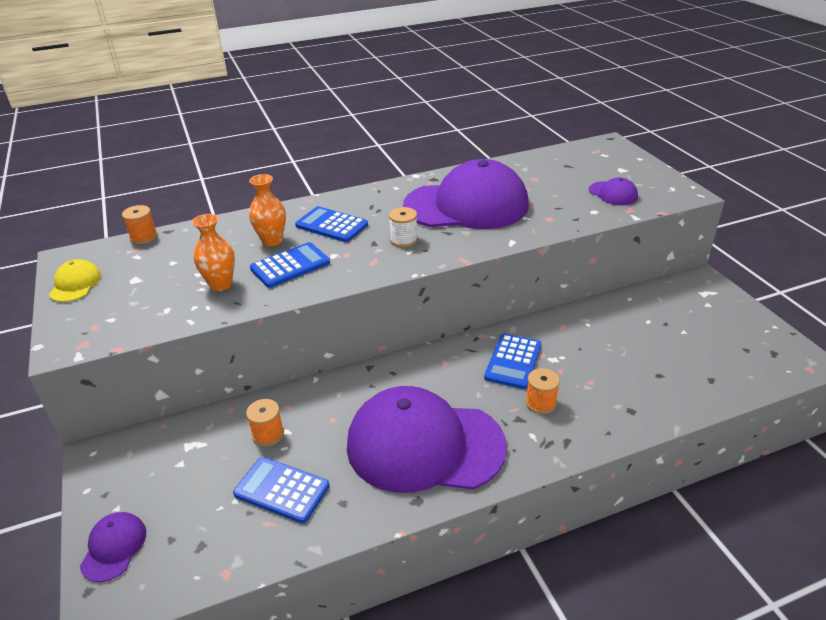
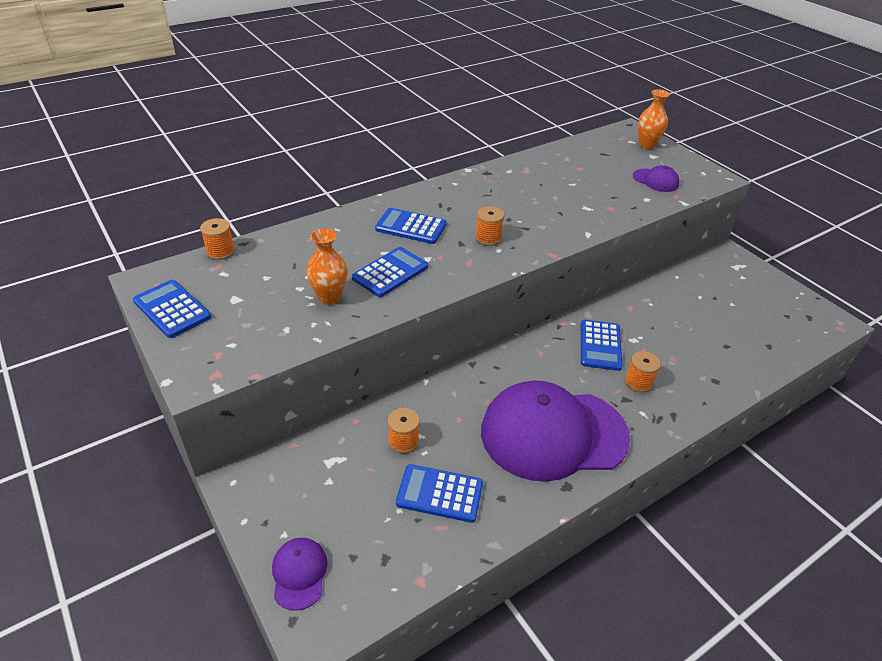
camera: 15 degrees left, 5 degrees up
(75, 284) = (172, 309): yellow cap -> blue calculator
(272, 241) = (359, 247): orange vase -> orange vase (646, 145)
(404, 240) = (488, 238): white spool -> orange spool
(466, 205) = (530, 199): purple cap -> none

